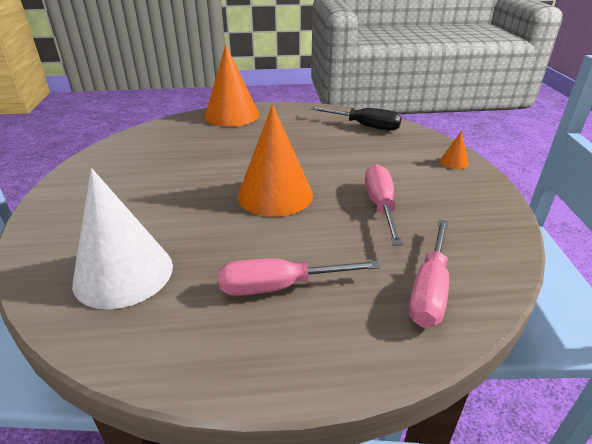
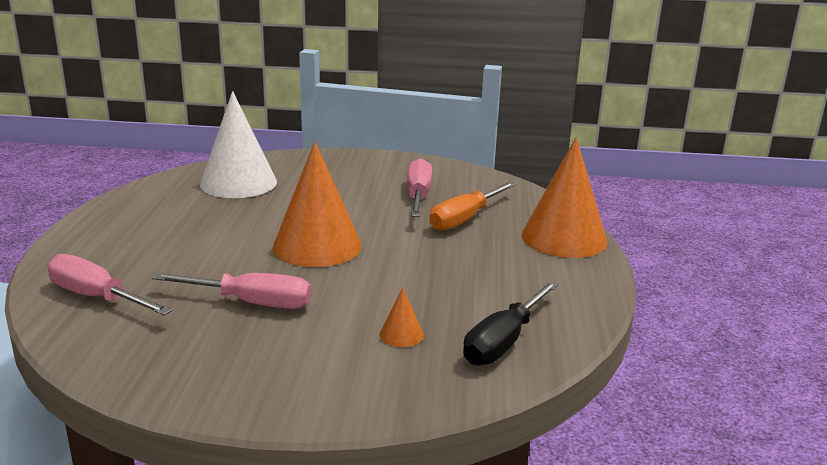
camera: 100 degrees right, 10 degrees down
(209, 144) = (464, 219): none -> orange screwdriver
(278, 287) = (169, 233): pink screwdriver -> pink screwdriver (418, 195)
(454, 162) = (331, 397): orange cone -> orange cone (401, 334)

